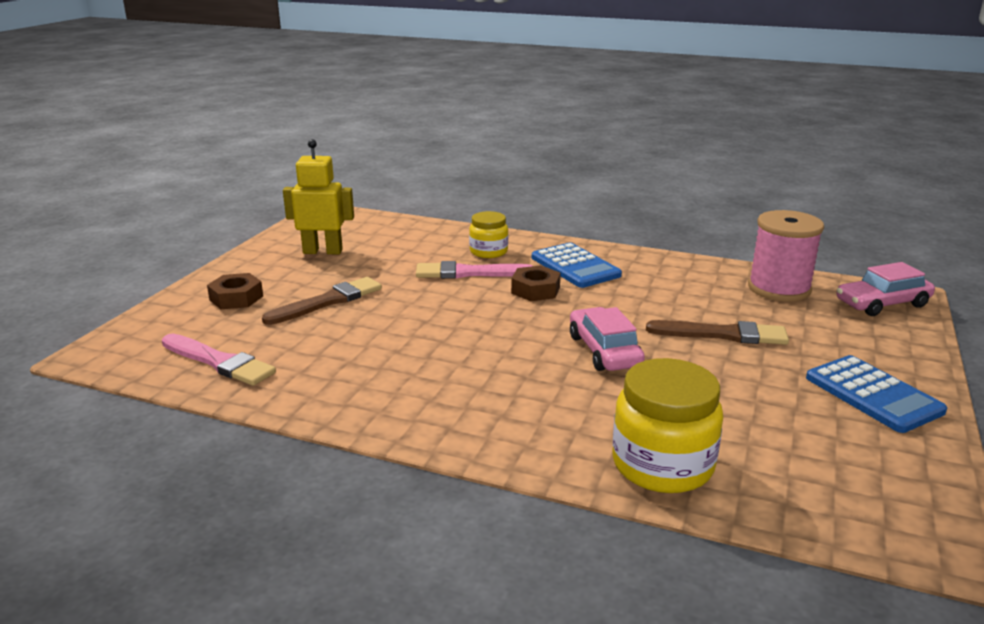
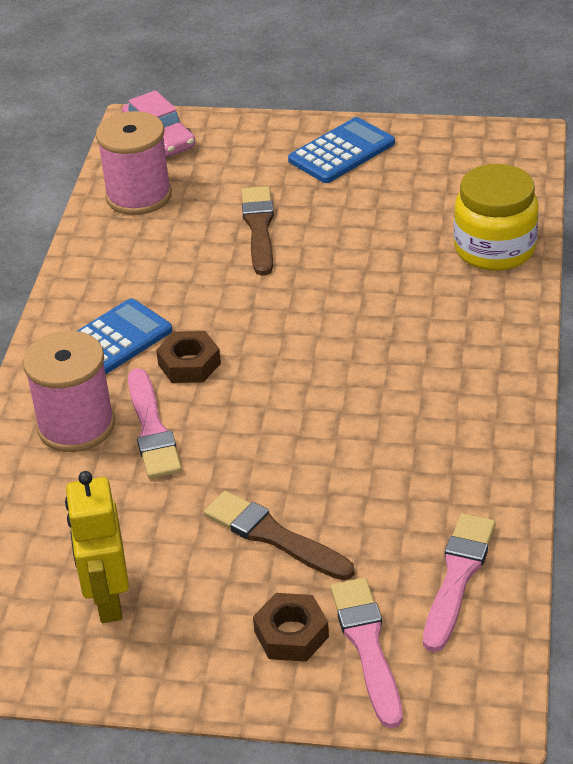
camera: 100 degrees left, 15 degrees up
(197, 320) = (367, 646): none -> pink brush
(488, 252) = (76, 425): yellow jar -> pink spool
(604, 351) = (320, 297): pink car -> none

